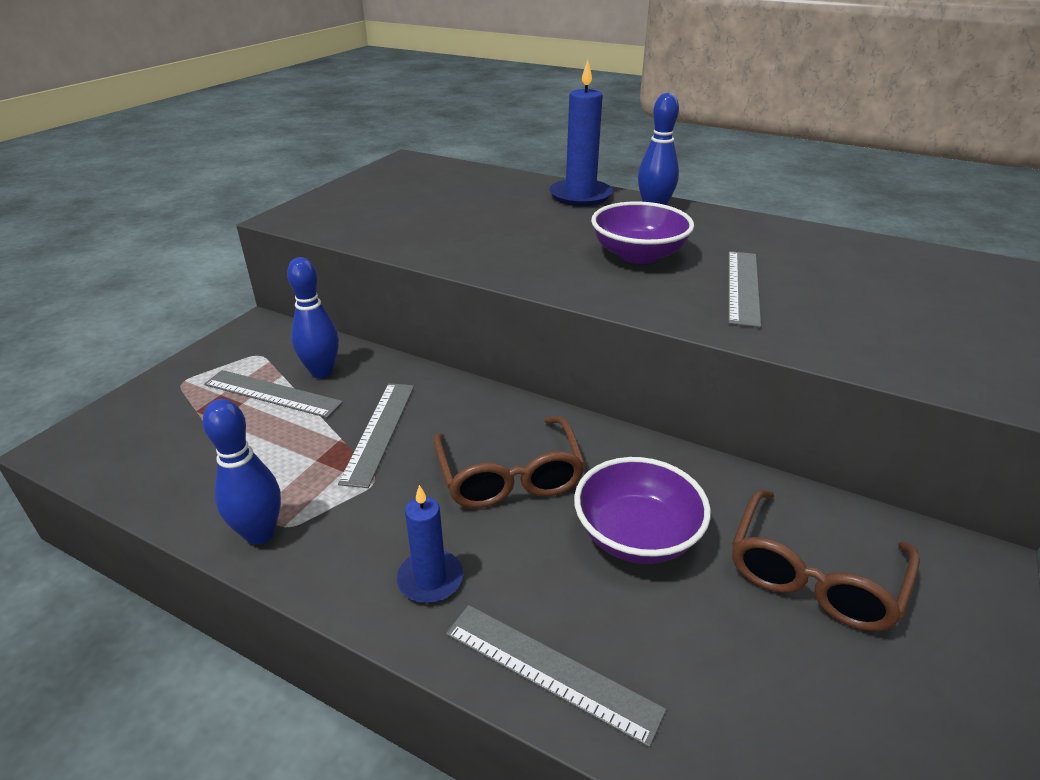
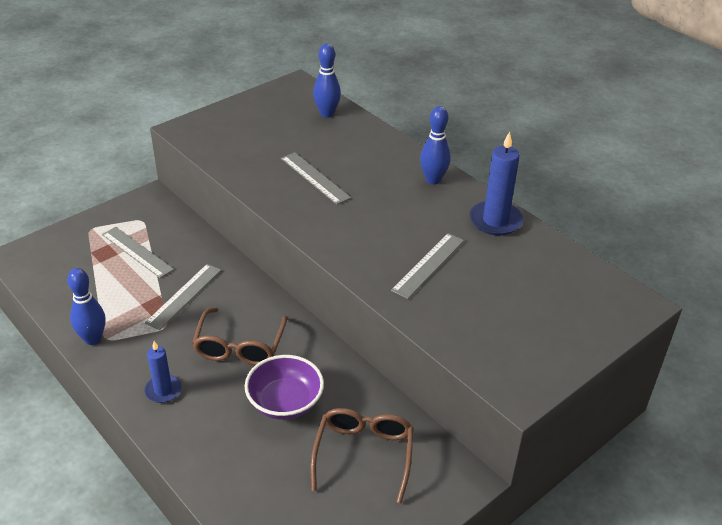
camera: 20 degrees right, 5 degrees up
(322, 372) = (172, 244): blue bowling pin -> blue bowling pin (327, 114)
(551, 670) = (193, 452): grey ruler -> grey ruler (315, 178)
(580, 196) = (392, 153): blue candle -> blue candle (495, 221)
(638, 255) = (384, 220): purple bowl -> none
(813, 575) = (363, 454): brown glasses -> brown glasses turned 135 degrees clockwise

